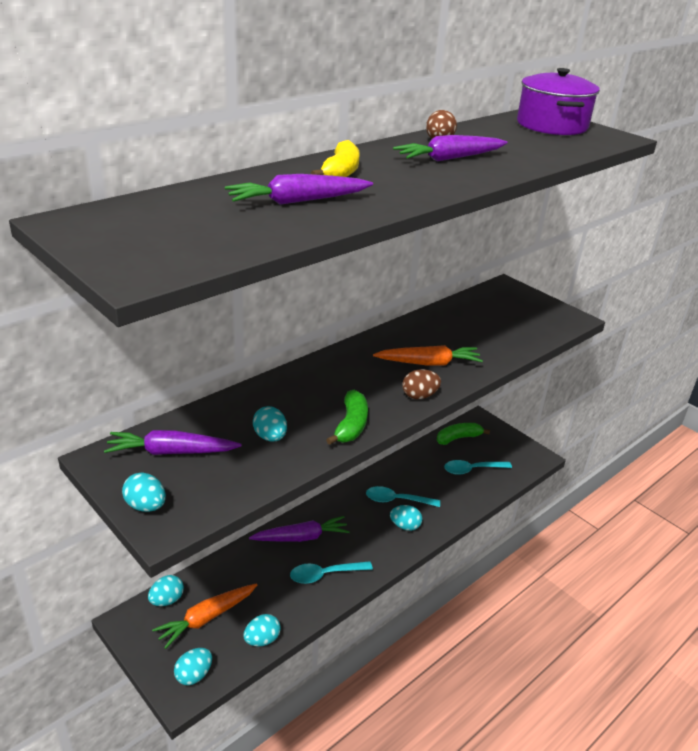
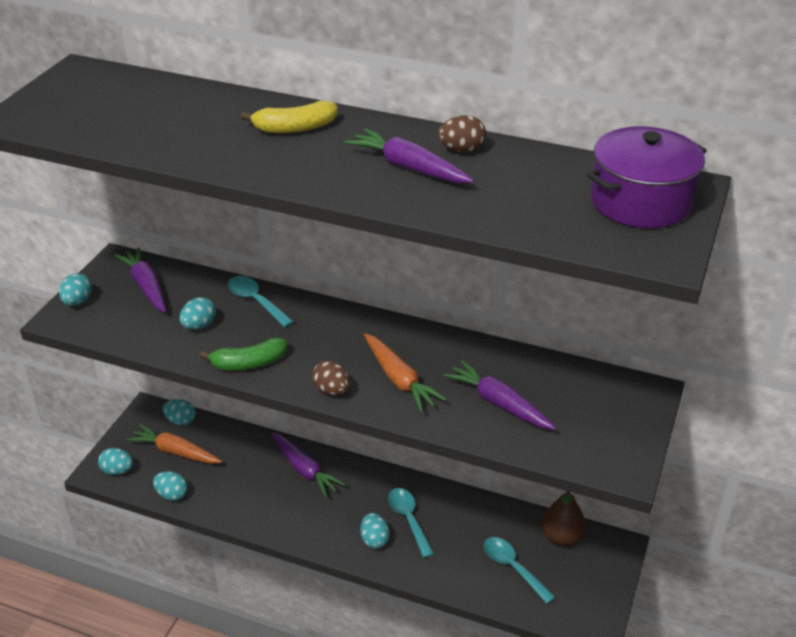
camera: 65 degrees right, 5 degrees up
(297, 201) = (201, 130): purple carrot -> purple carrot (498, 403)
(325, 575) = (268, 505): turquoise spoon -> turquoise spoon (256, 301)
(458, 438) = (561, 537): green banana -> brown pear

